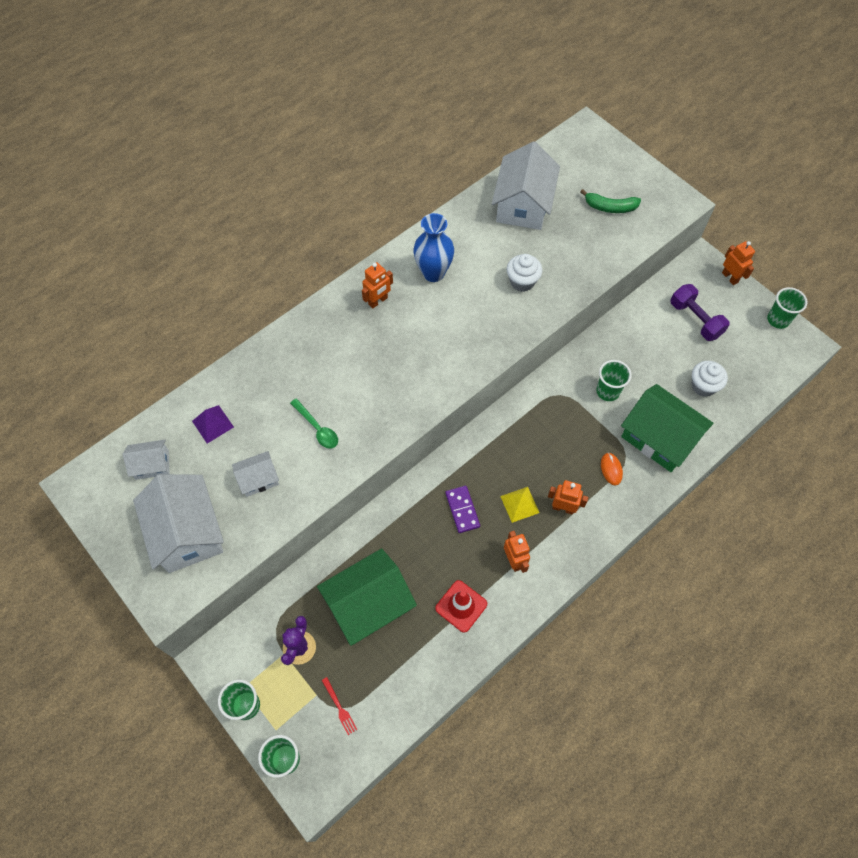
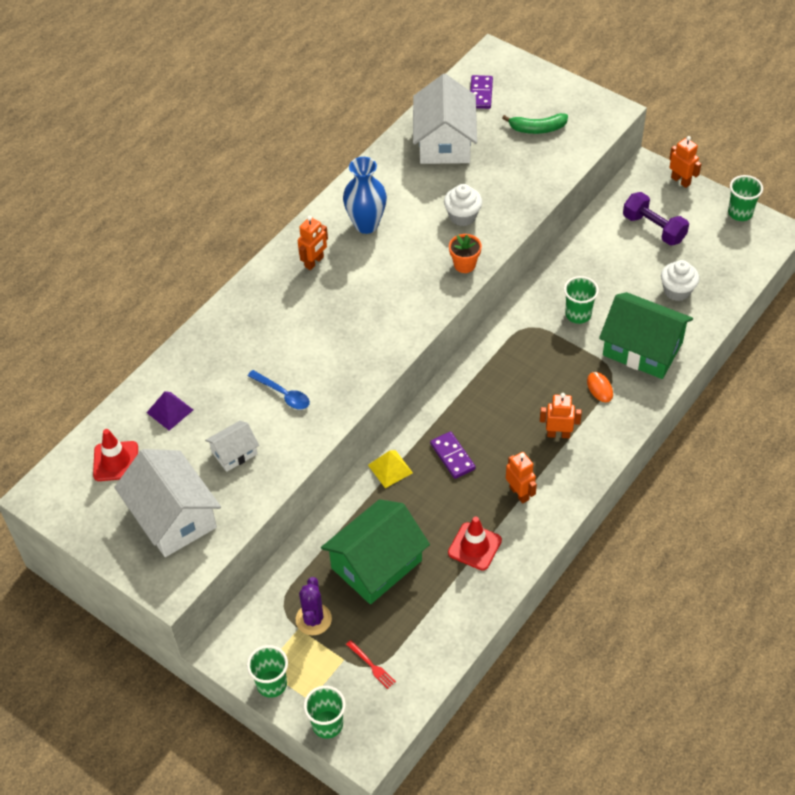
camera: 10 degrees left, 10 degrees down
(152, 464) = (116, 461): white house -> red traffic cone
(317, 428) = (283, 394): green spoon -> blue spoon
(513, 330) = (464, 265): none -> orange flower pot
(519, 504) = (512, 439): yellow pyramid -> yellow pyramid (390, 469)
(566, 163) = (480, 94): none -> purple domino

